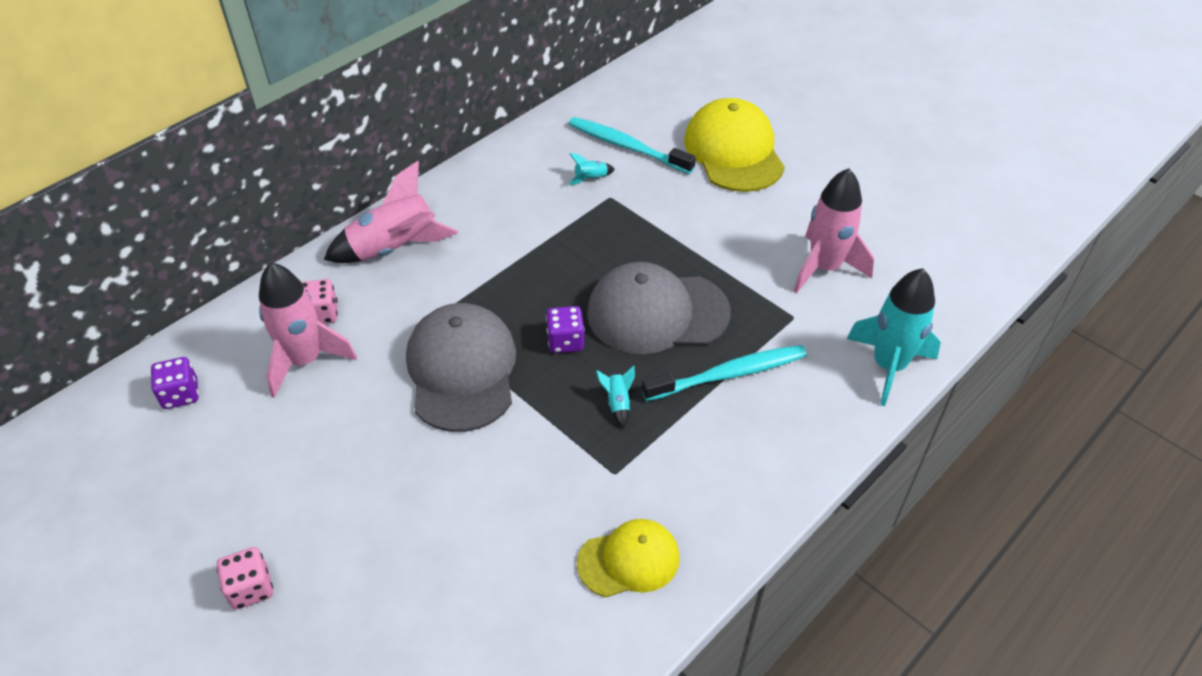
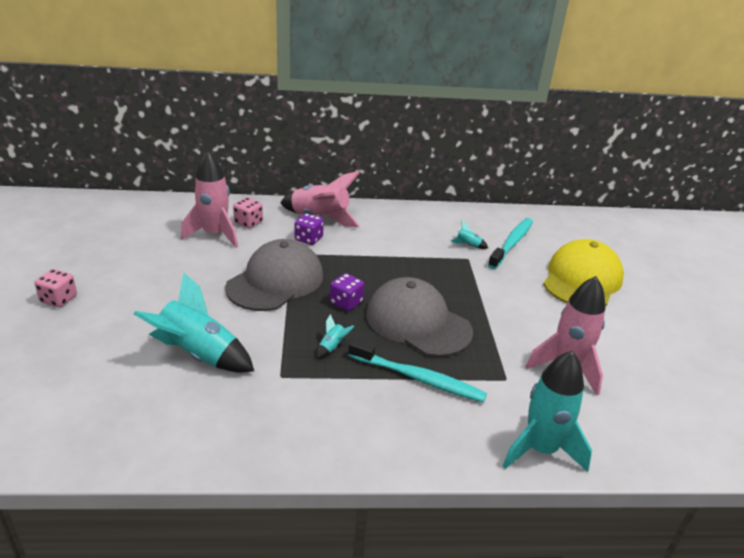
camera: 40 degrees right, 15 degrees down
(181, 394) = (150, 216): purple dice -> purple dice (308, 239)
(508, 517) = (199, 355): none -> turquoise rocket
(627, 147) = (512, 243): turquoise toothbrush -> turquoise toothbrush turned 45 degrees clockwise
(629, 560) = (225, 420): yellow cap -> none

